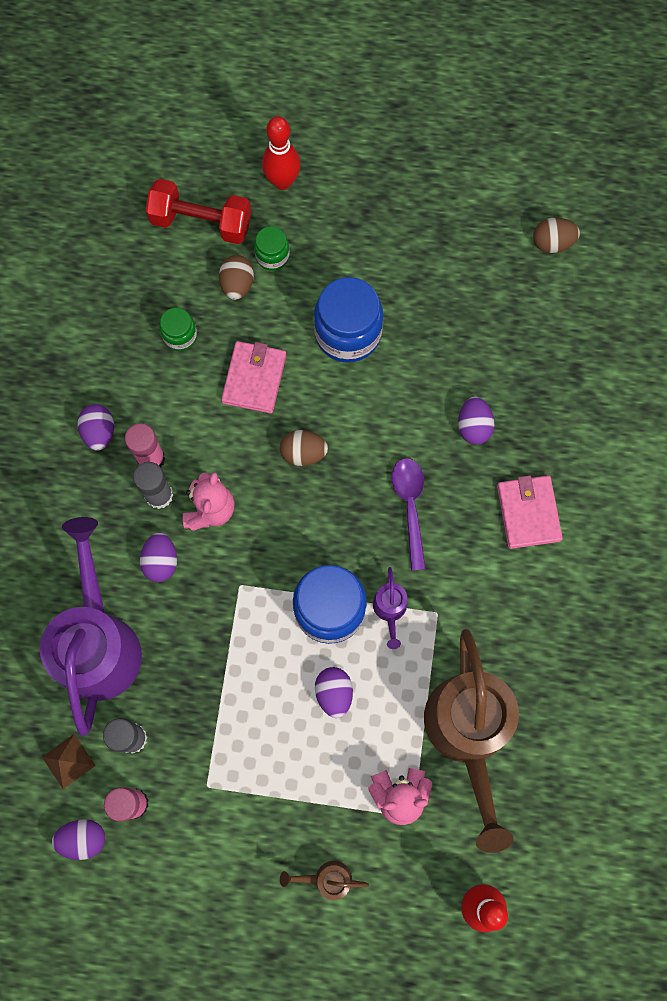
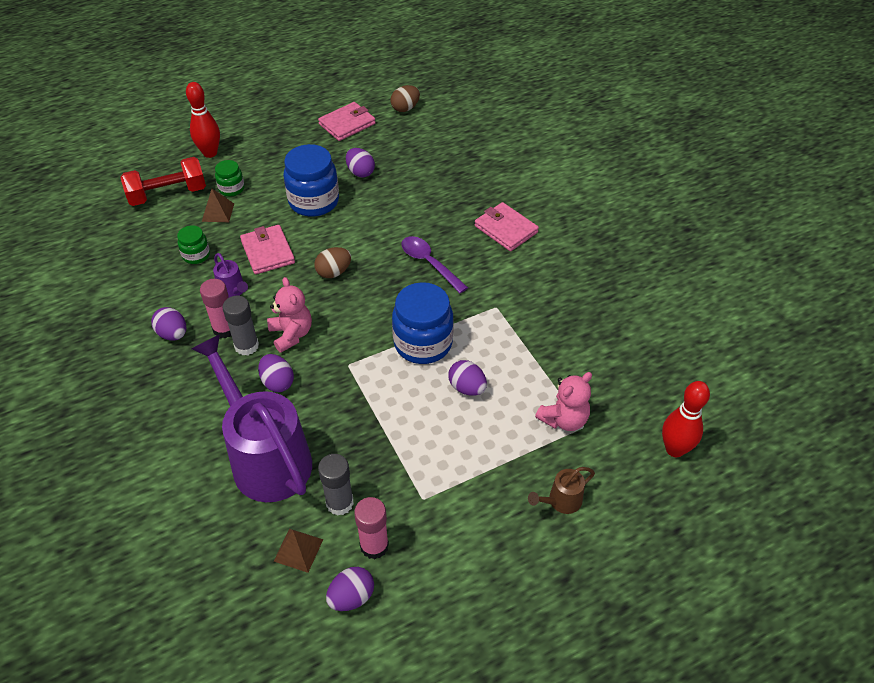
camera: 35 degrees left, 25 degrees down
(237, 284) = (218, 212): brown egg -> brown pyramid
(390, 610) = (464, 322): purple watering can -> purple watering can (233, 291)
(465, 228) = (347, 124): none -> pink wallet
(469, 735) = (577, 359): brown watering can -> none
(473, 426) = (434, 206): purple egg -> purple egg (360, 172)

